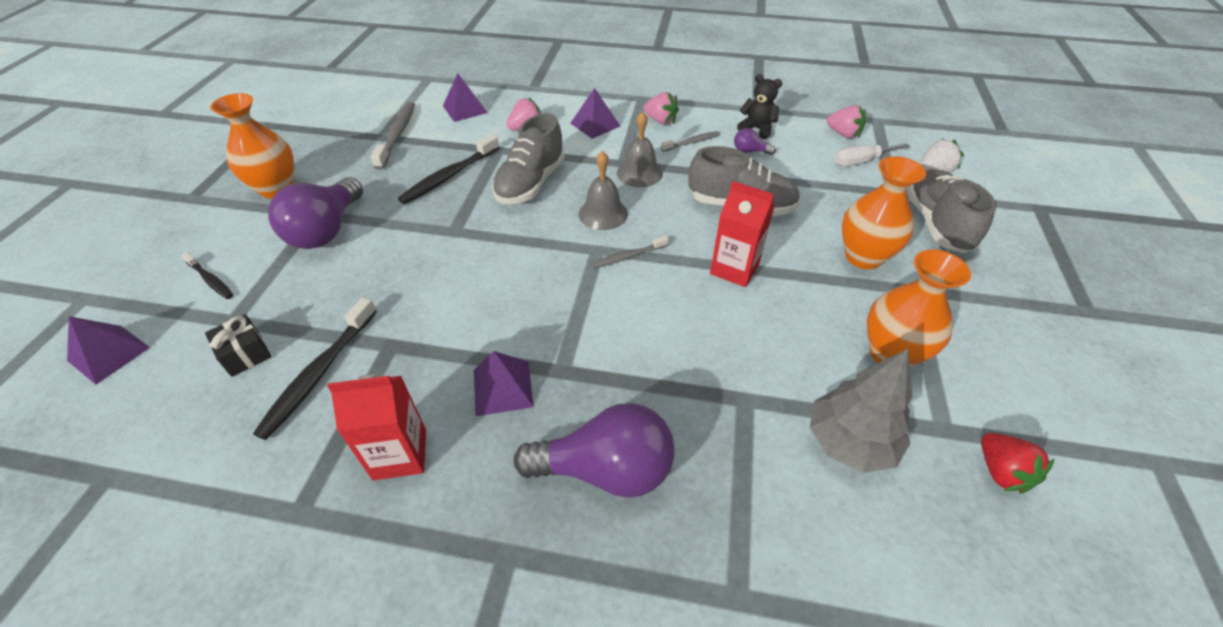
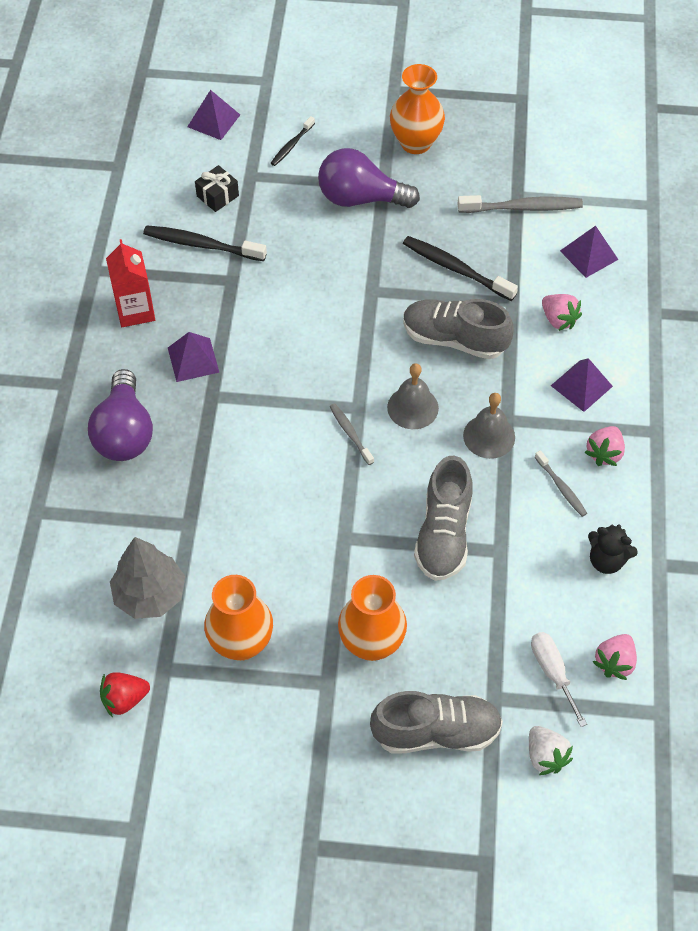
camera: 85 degrees right, 10 degrees up
(734, 269) = (341, 523): red carton -> none
(749, 151) = (553, 549): purple light bulb -> none
(757, 129) = (606, 560): black teddy bear -> black teddy bear turned 90 degrees clockwise

